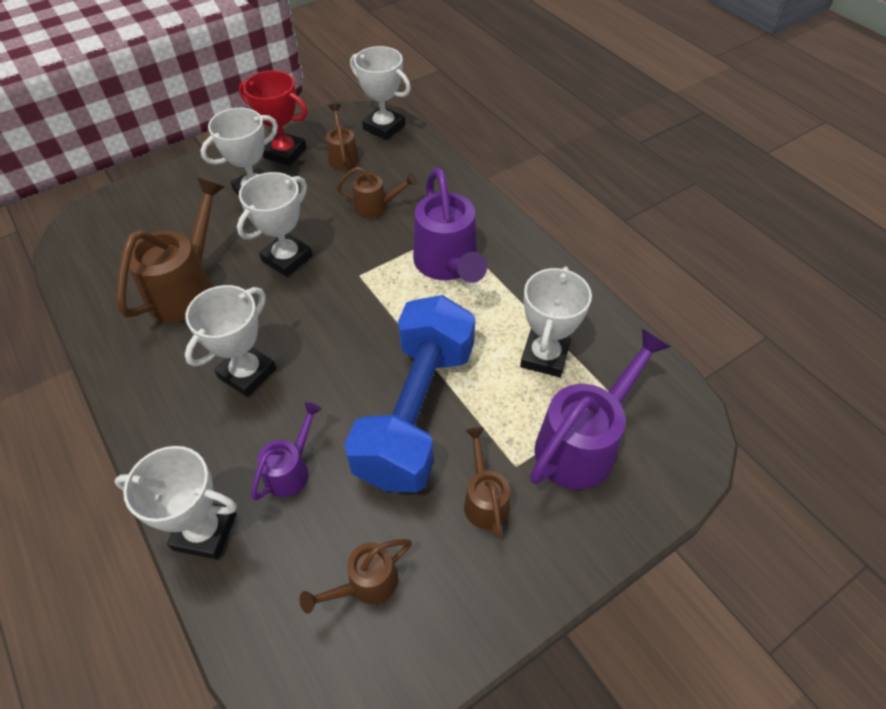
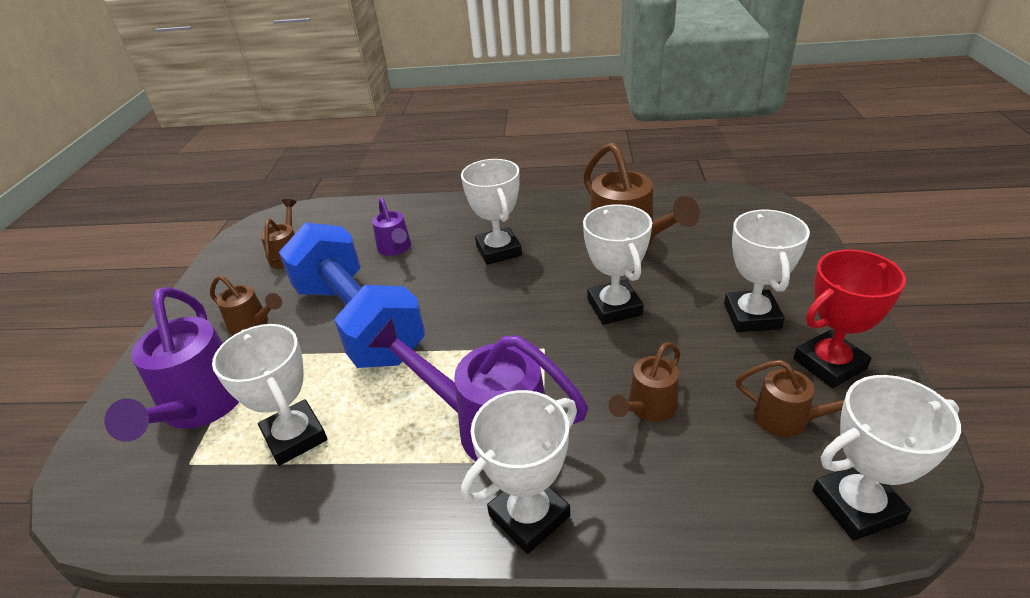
camera: 130 degrees right, 15 degrees down
(205, 531) = (400, 210): white trophy -> white trophy (529, 516)

